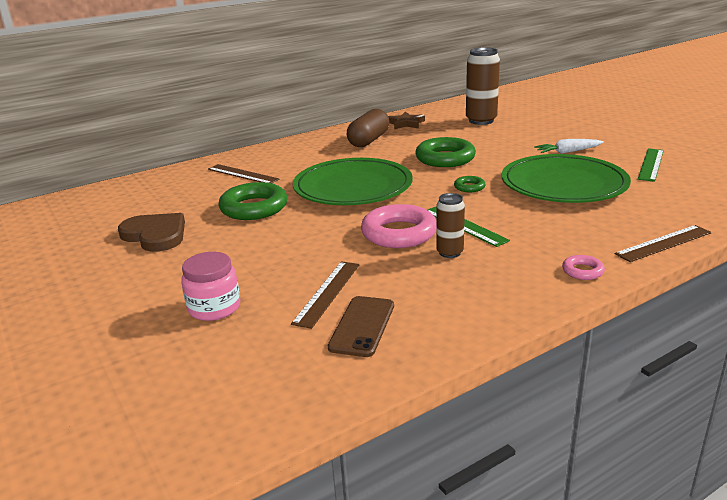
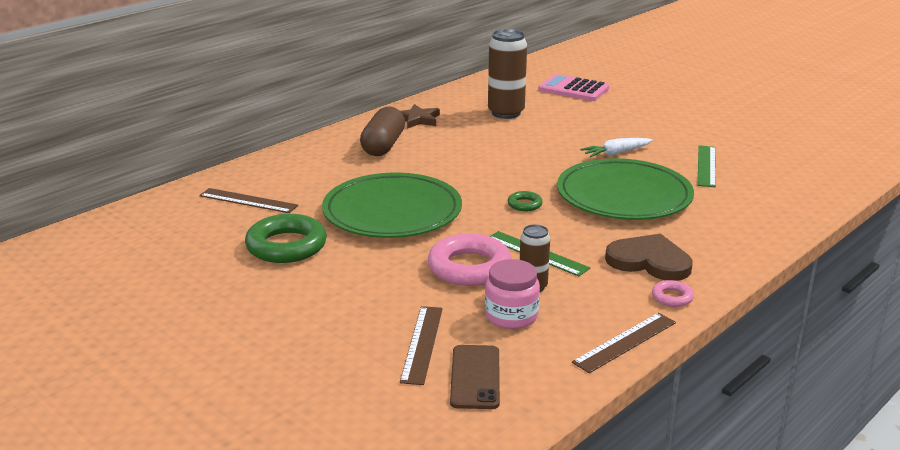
camera: 15 degrees left, 0 degrees up
(155, 235) = (183, 290): brown heart -> brown heart (649, 261)
(214, 308) = (305, 372): pink jar -> pink jar (511, 316)
(445, 158) = (483, 167): green ring -> none
(546, 105) = (573, 89): none -> pink calculator
(663, 243) = (740, 260): brown ruler -> brown ruler (625, 342)

